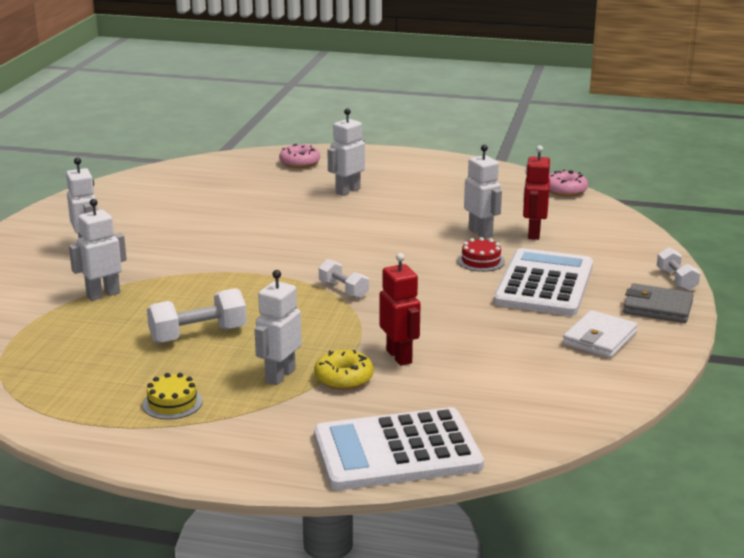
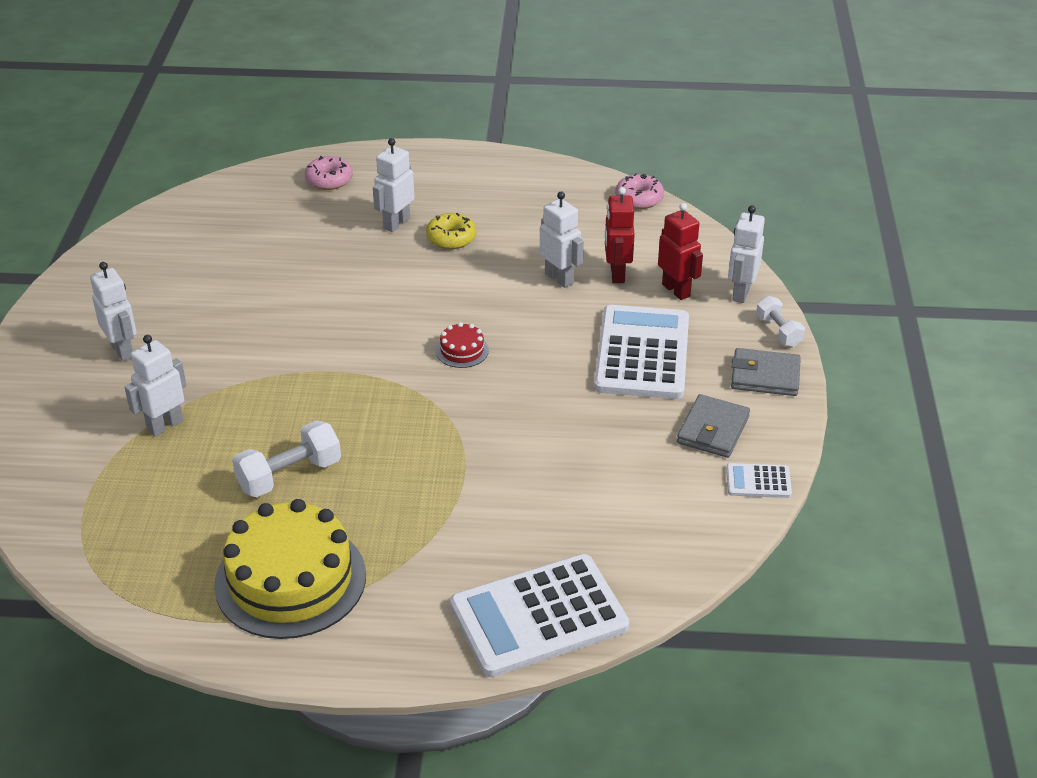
camera: 10 degrees left, 15 degrees up
(172, 403) = (290, 580): yellow cake -> yellow cake, size x2.40
(280, 376) = (393, 525): white robot -> white robot (741, 293)
(343, 290) = (430, 387): white dumbbell -> none
(344, 378) = (461, 521): yellow donut -> yellow donut (451, 238)
(399, 356) = (512, 481): red robot -> red robot (676, 290)
(481, 261) = (568, 324): red cake -> red cake (462, 350)
(599, 339) = (712, 430): white wallet -> grey wallet
(636, 377) = (758, 481): none -> white calculator

